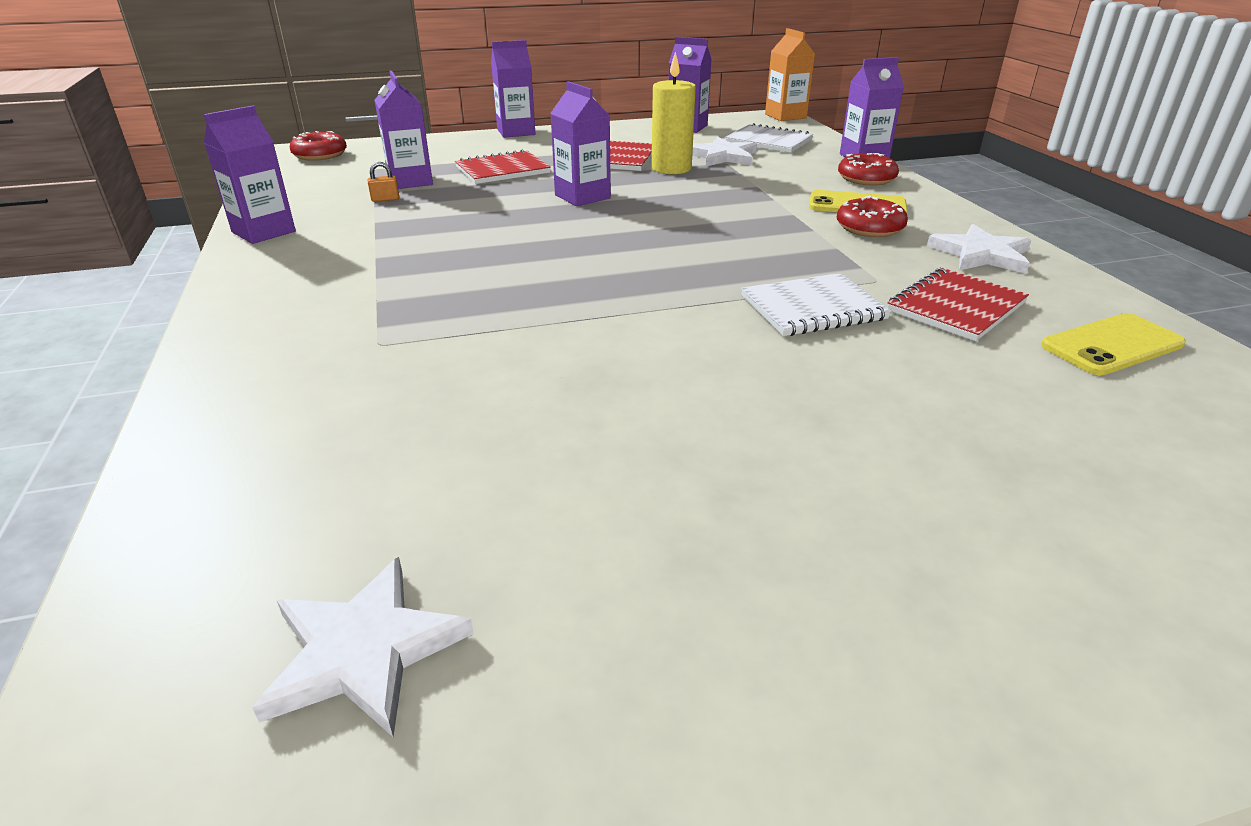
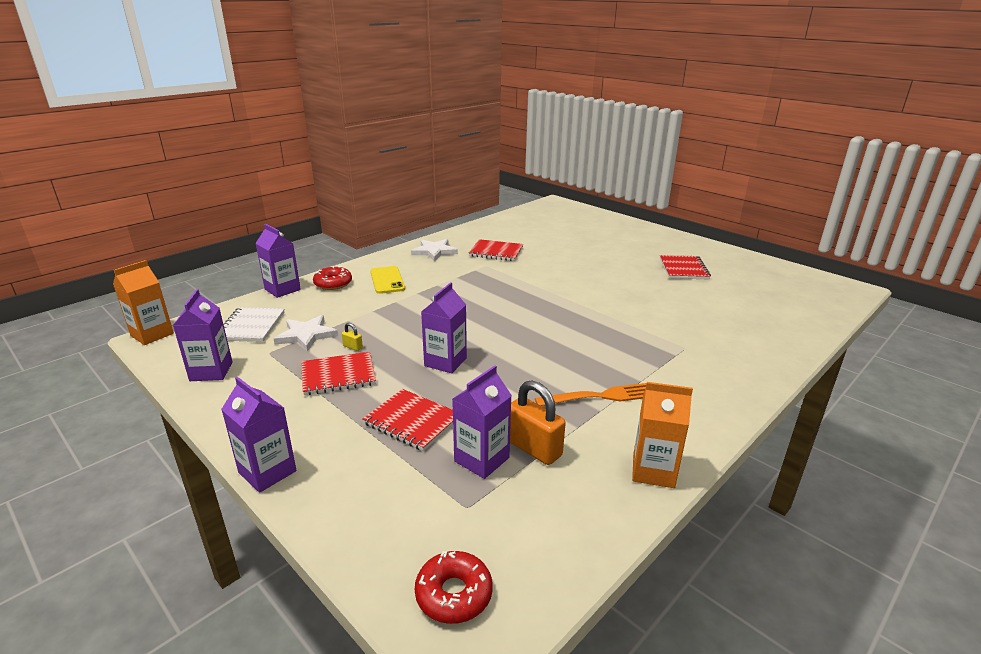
camera: 120 degrees left, 5 degrees down
(263, 232) = (653, 471): purple carton -> orange carton
(363, 650) = (771, 290): white star -> none
(385, 199) = (533, 448): orange padlock -> orange padlock, size x2.25
(393, 247) = (601, 396): none -> orange fork
(671, 168) = (353, 347): yellow candle -> yellow padlock
(674, 542) = (683, 269): none -> red notebook
(813, 308) = (528, 273): white notebook -> none
(869, 228) = (421, 274): red donut -> none
(1111, 345) = (499, 232): yellow phone -> none

